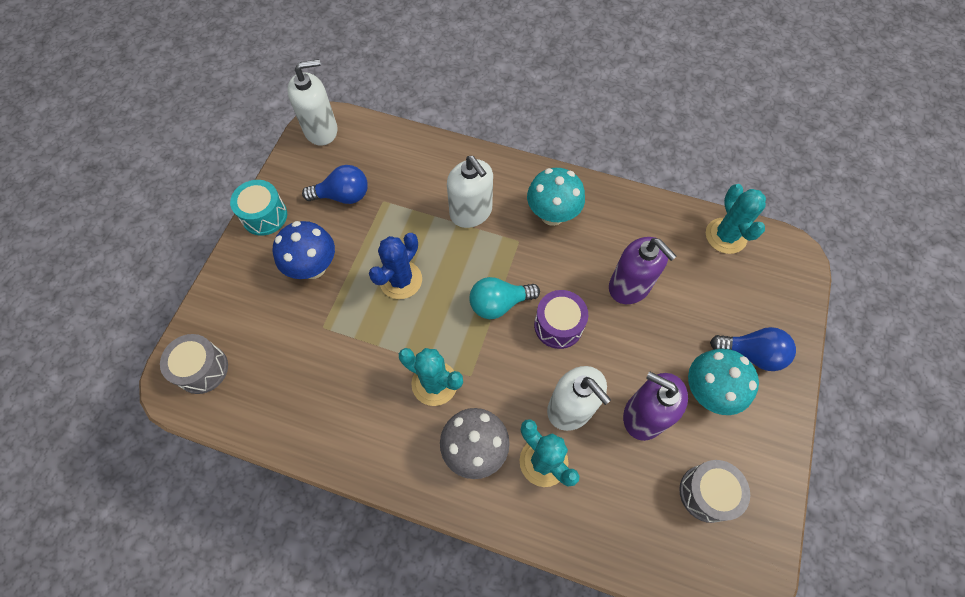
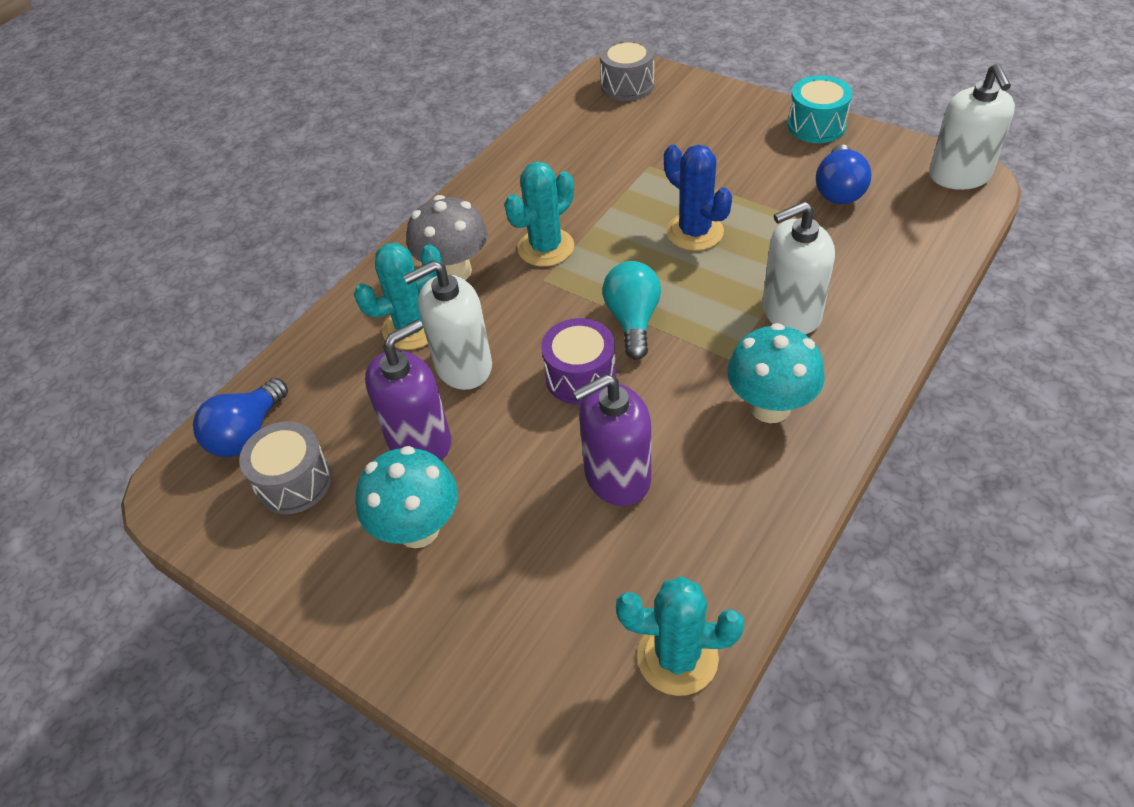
camera: 110 degrees right, 15 degrees down
(313, 267) = (732, 161): blue mushroom -> none
(751, 354) = (449, 612): blue light bulb -> blue light bulb (247, 433)

